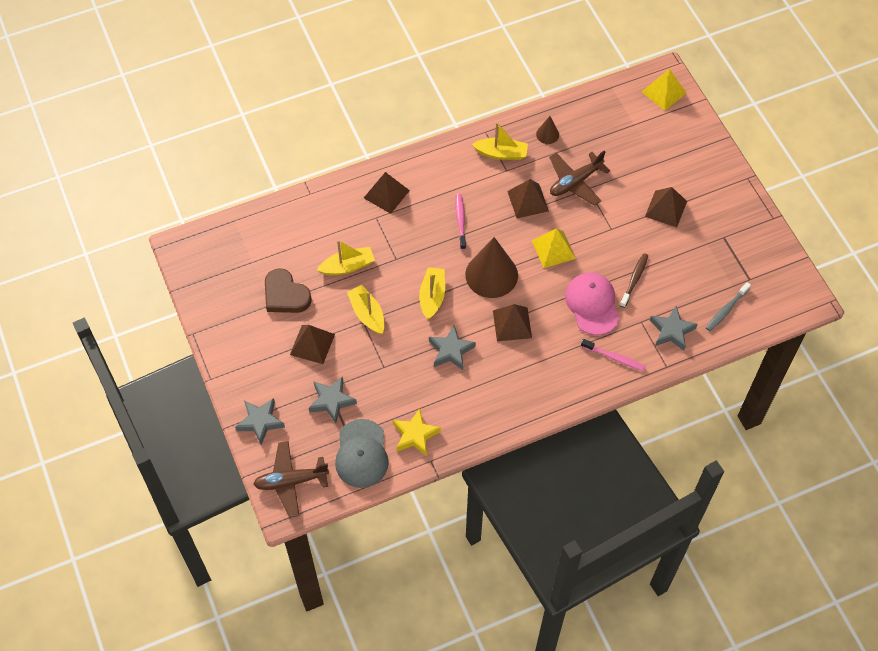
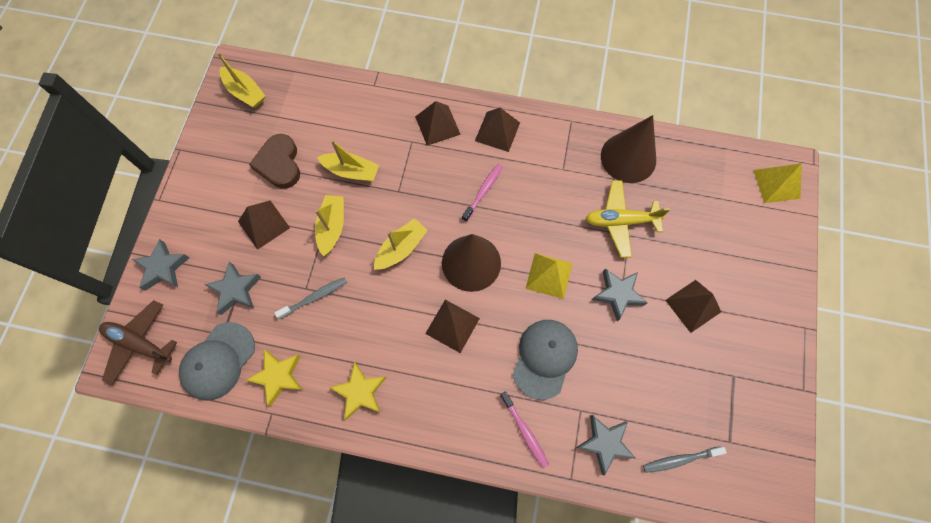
camera: 35 degrees right, 10 degrees up
(396, 368) = (314, 297): none -> grey toothbrush
(451, 350) = (376, 314): grey star -> grey star (618, 294)
(482, 406) = (360, 392): none -> yellow star
(501, 153) = (570, 150): yellow boat -> yellow boat (245, 92)
(528, 201) = (560, 211): brown pyramid -> brown pyramid (497, 131)
(547, 134) = (628, 158): brown cone -> brown cone, size x2.16
(575, 182) = (620, 221): brown plane -> yellow plane
(592, 304) = (544, 358): pink cap -> grey cap
(634, 280) = (606, 360): brown toothbrush -> none

